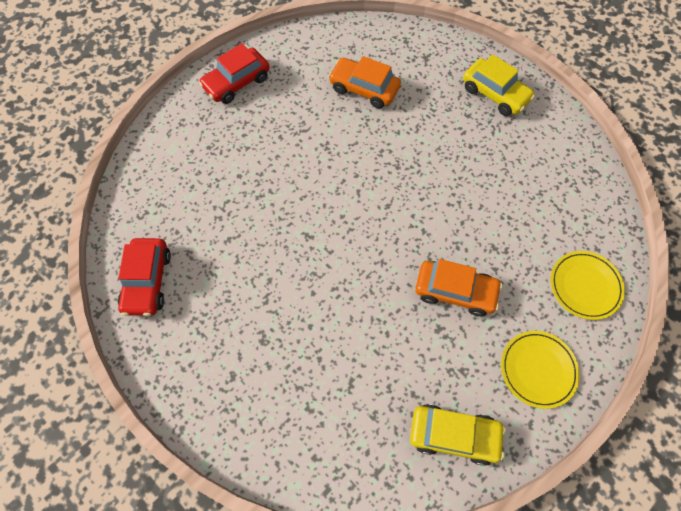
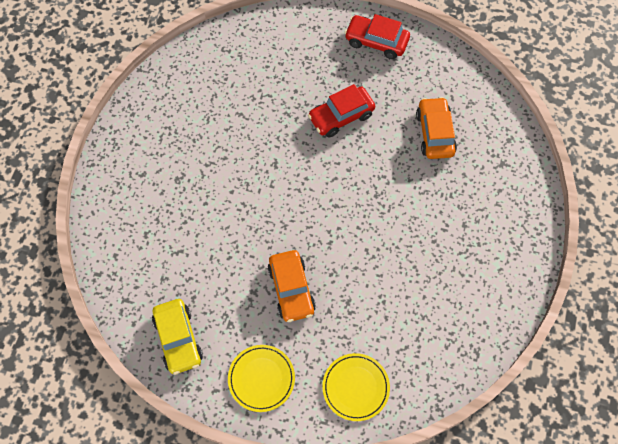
camera: 60 degrees right, 0 degrees up
(147, 281) = (179, 83): red car -> red car (341, 116)
(495, 94) = (502, 236): yellow car -> none

